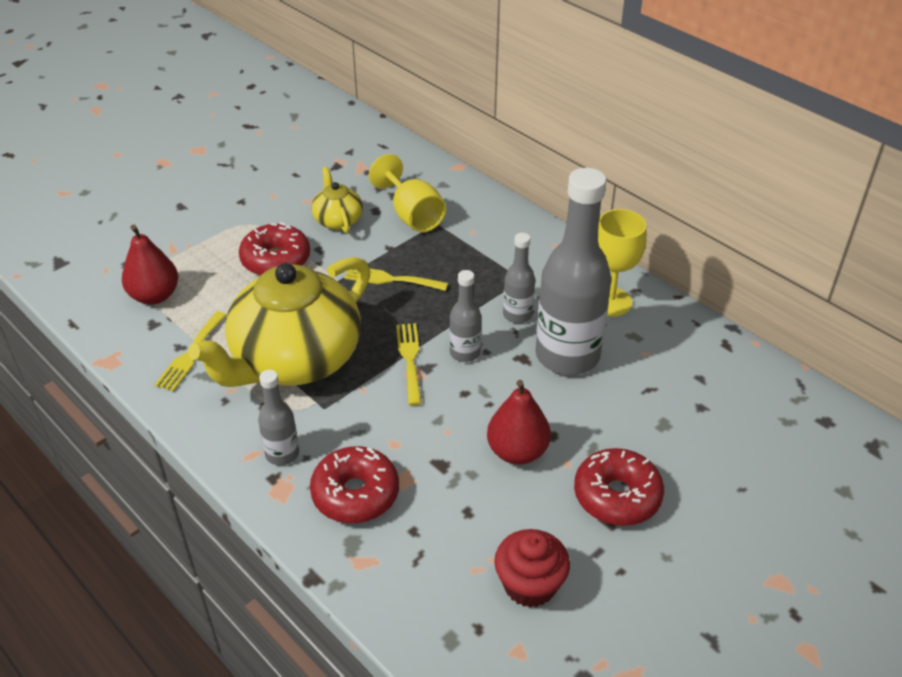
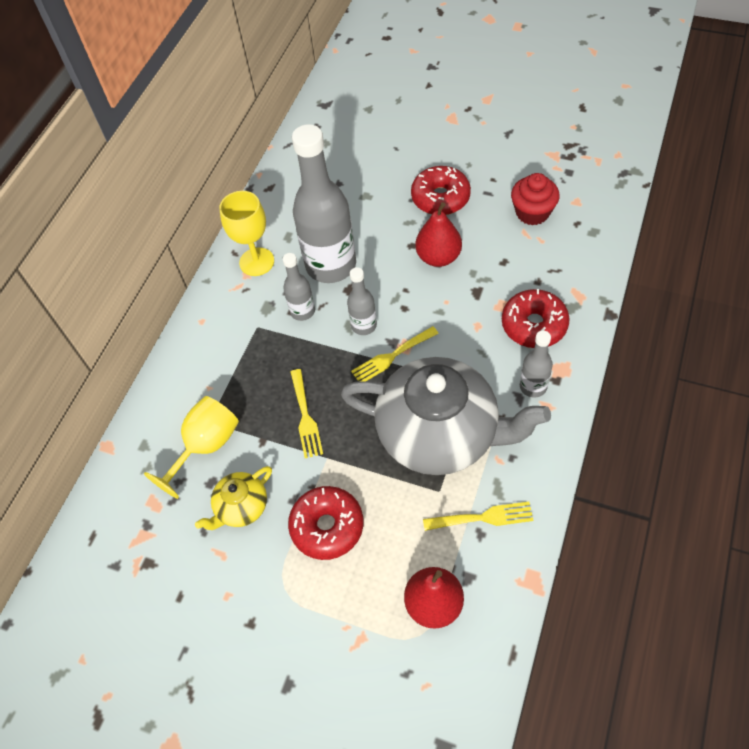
camera: 110 degrees left, 15 degrees up
(295, 360) = (440, 433): yellow teapot -> grey teapot

